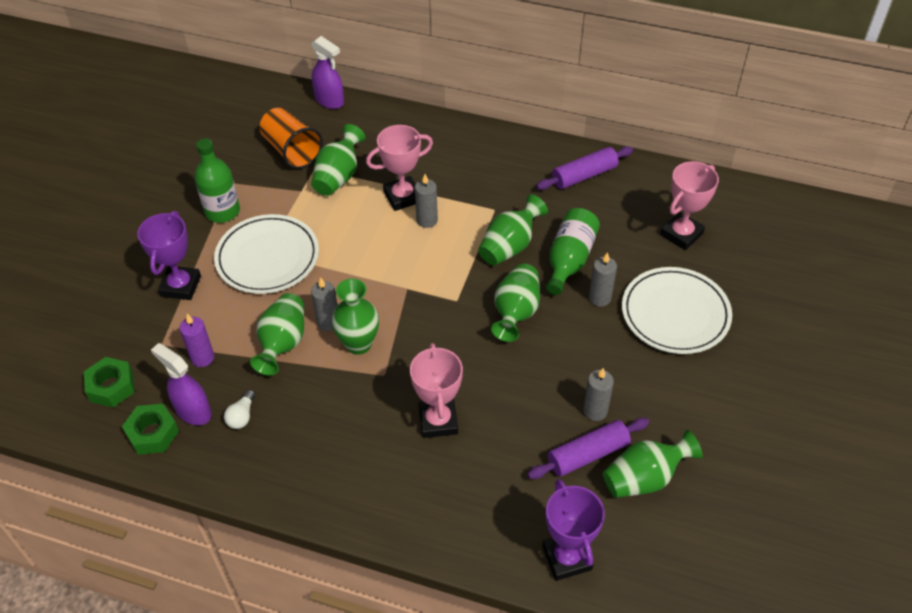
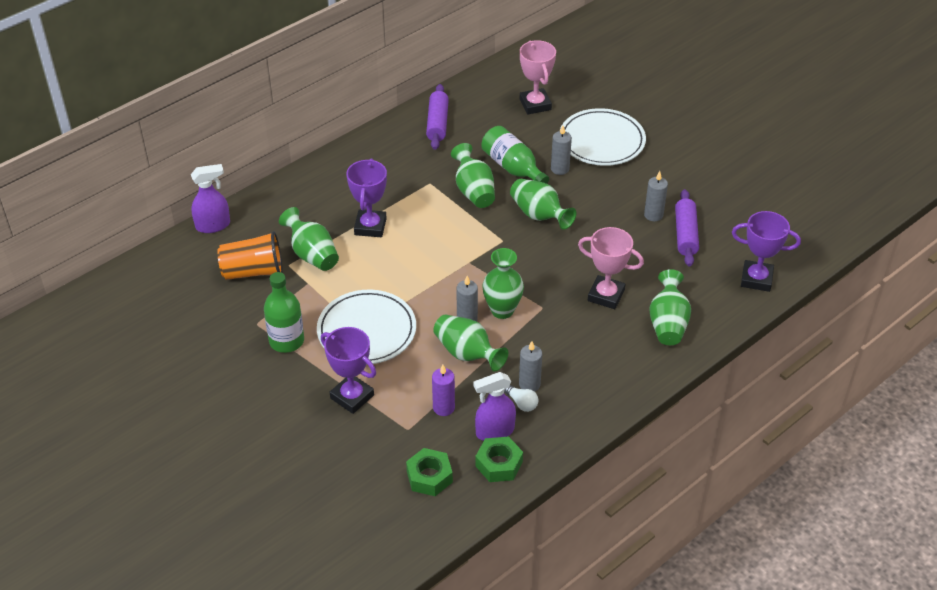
camera: 60 degrees left, 5 degrees down
(402, 197) = (370, 227): pink trophy -> purple trophy
(427, 220) = (408, 223): grey candle -> grey candle (529, 384)
(644, 478) = (721, 217): green vase -> green vase (668, 323)

